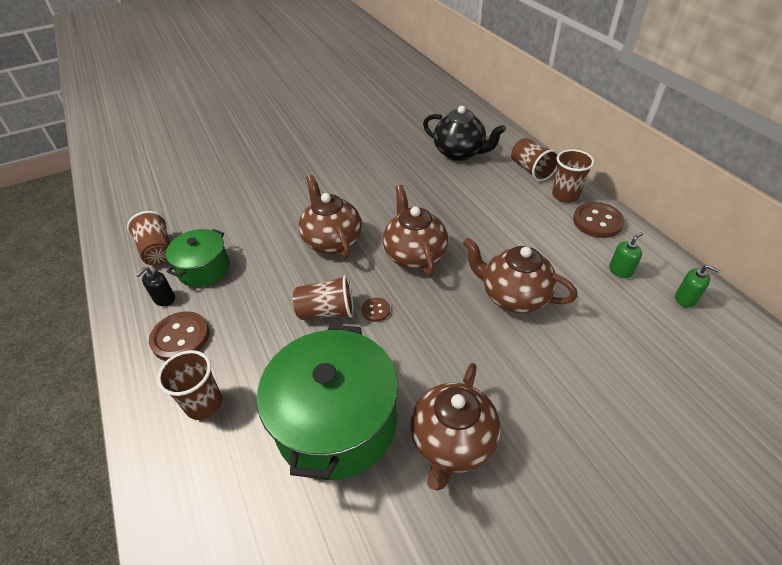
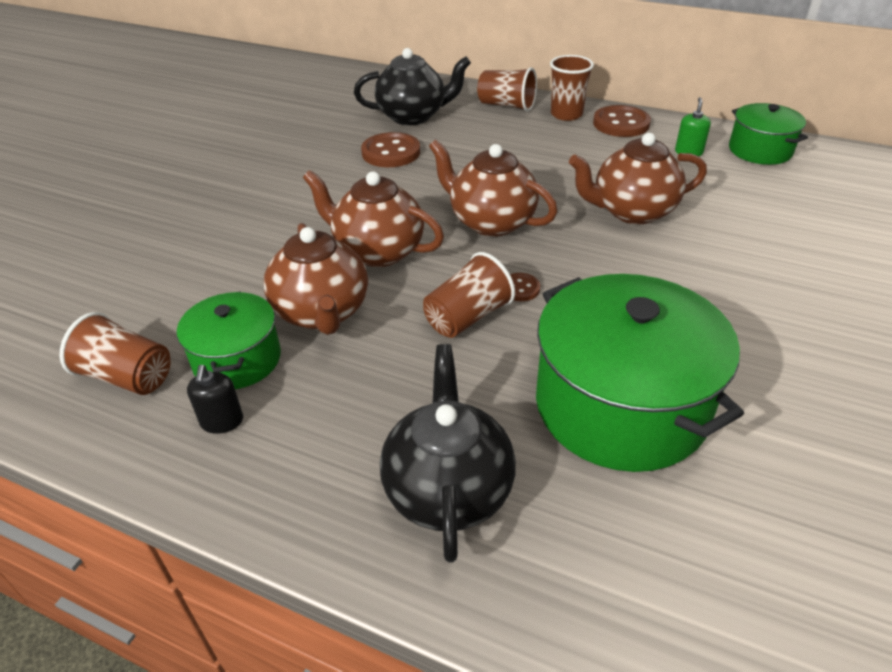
camera: 40 degrees left, 5 degrees down
(180, 337) = (312, 446): brown button -> brown button (391, 152)
(204, 404) = (448, 489): brown cup -> black teapot
(452, 443) = (744, 352): brown teapot -> brown teapot (322, 313)
(685, 299) = (760, 150): green soap dispenser -> green pot

